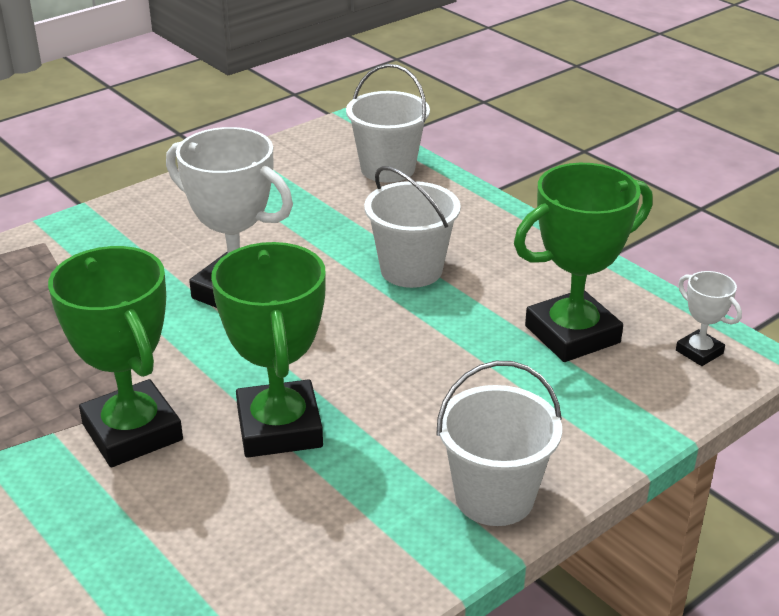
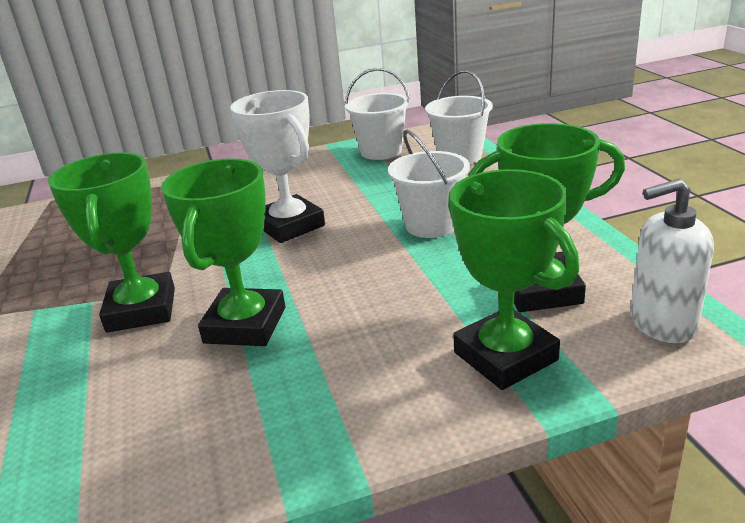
camera: 25 degrees right, 5 degrees down
(494, 497) = (380, 419): white bucket -> white bucket (381, 151)
(575, 411) = (505, 356): none -> green trophy
(699, 352) = (662, 323): white trophy -> white soap dispenser

